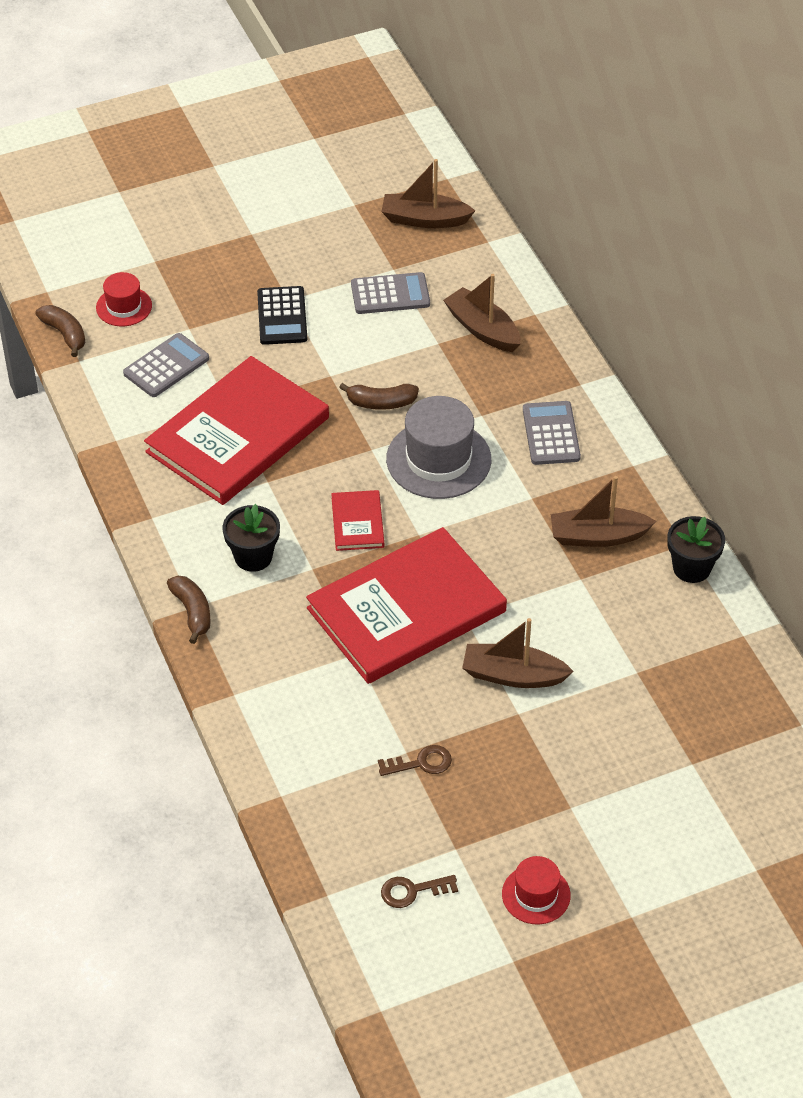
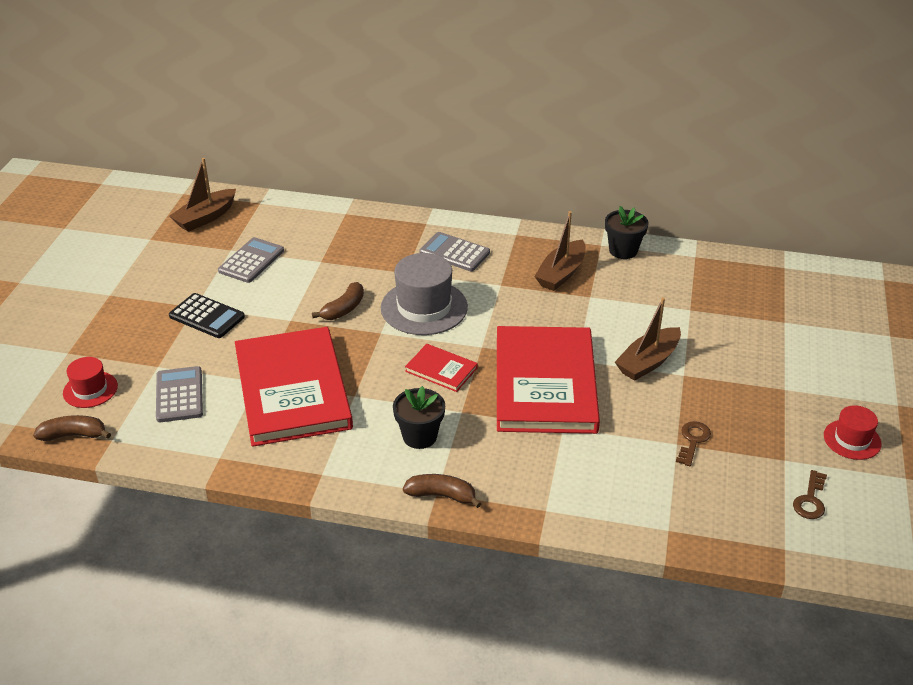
camera: 55 degrees left, 10 degrees down
(482, 329) = (332, 238): brown boat -> none

